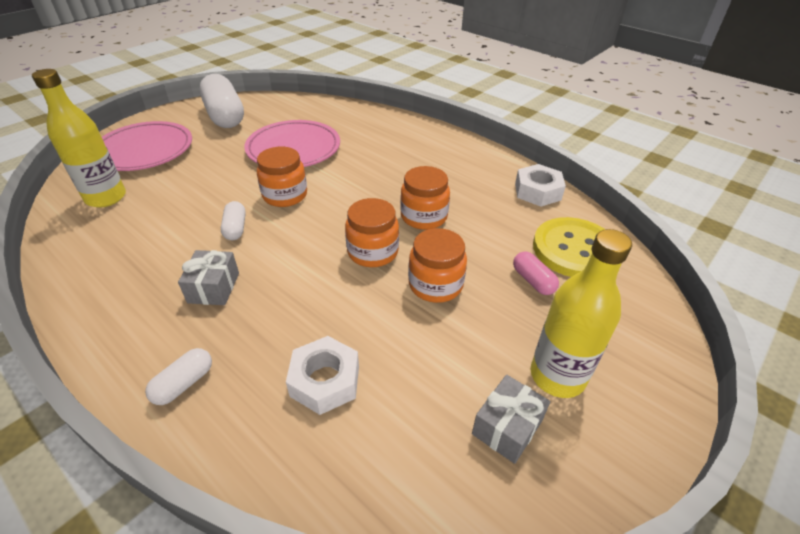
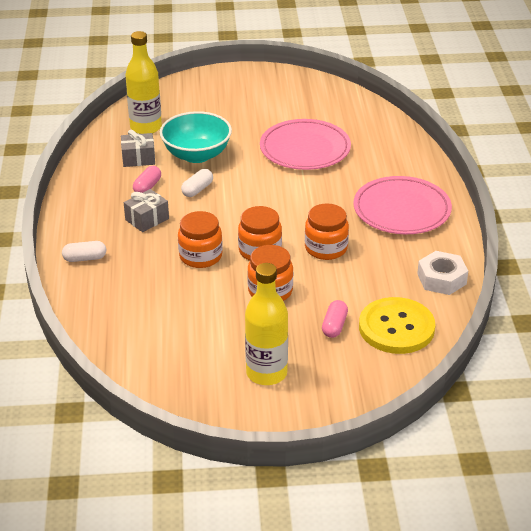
camera: 45 degrees right, 5 degrees down
(144, 151) = (202, 100): pink plate -> pink plate (401, 210)
(175, 254) = (147, 187): none -> pink capsule
(195, 198) = (196, 155): none -> turquoise bowl
(225, 116) = (289, 94): white capsule -> none
(285, 195) = (254, 183): orange jar -> orange jar (200, 256)
(325, 381) = (147, 298): white nut -> none
(507, 427) = (206, 372): grey gift -> grey gift (138, 158)

